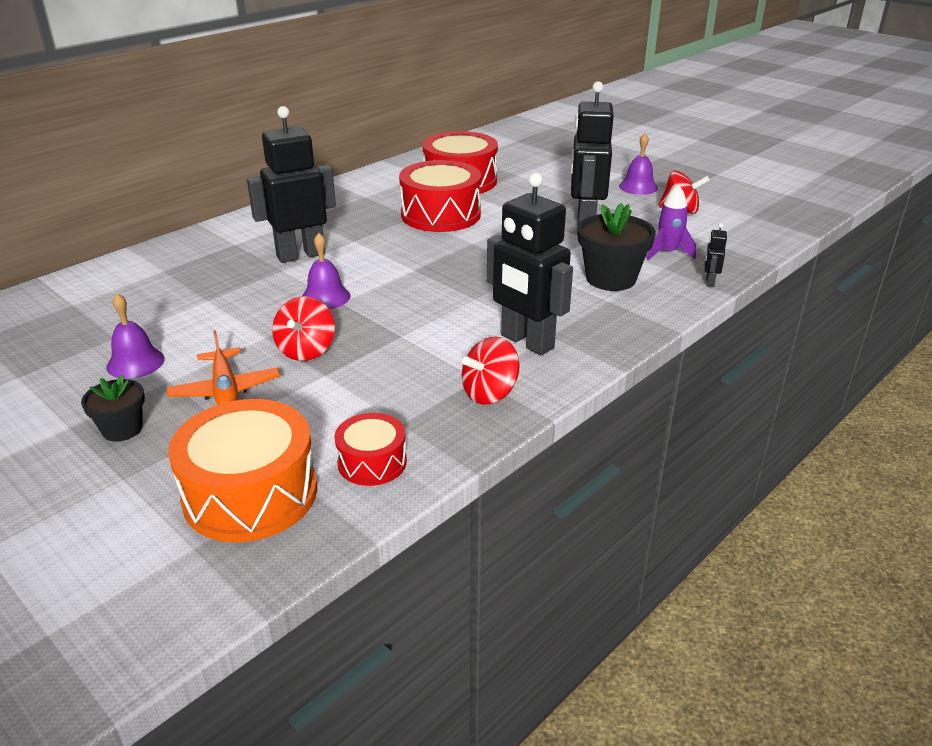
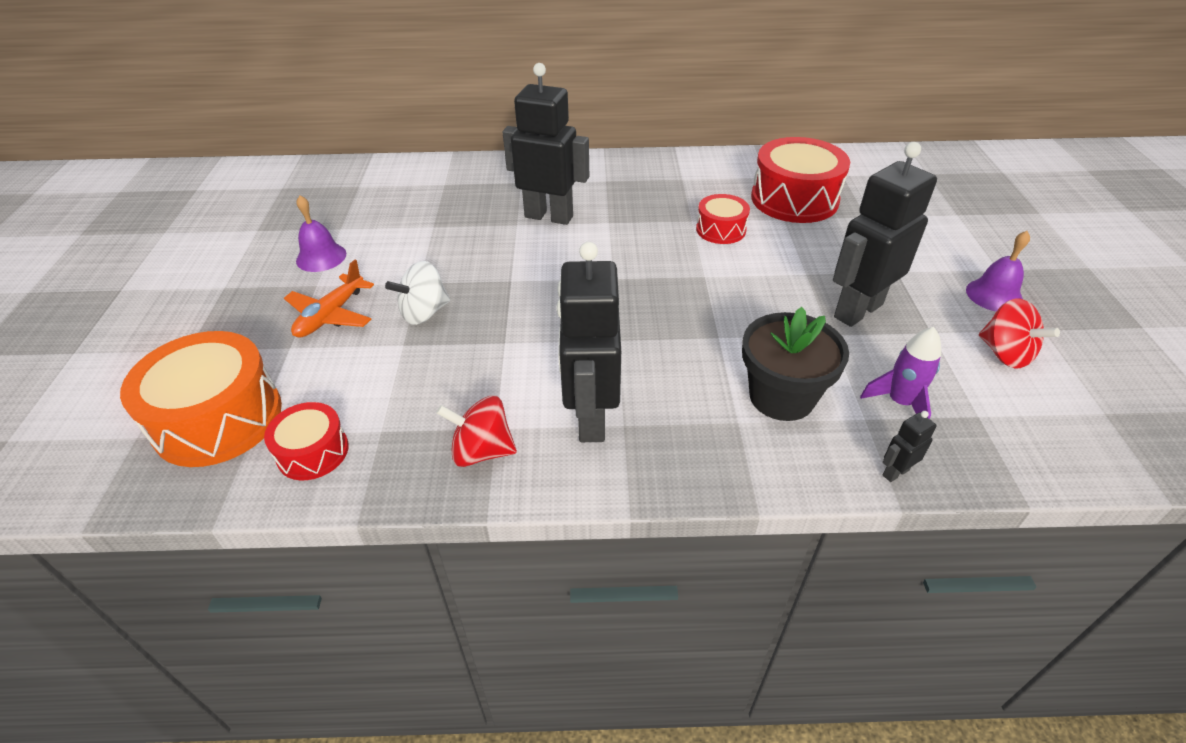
camera: 45 degrees right, 10 degrees up
(122, 429) = (241, 309): black flower pot -> none
(306, 350) = (424, 313): red spinning top -> white spinning top
(325, 297) = (508, 268): purple bell -> none
(440, 214) = (721, 230): red drum -> red drum, size x0.55

